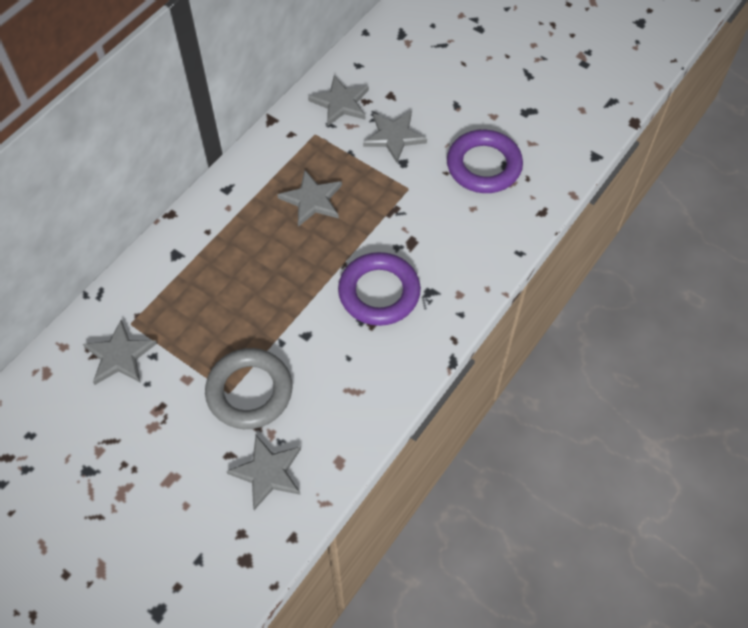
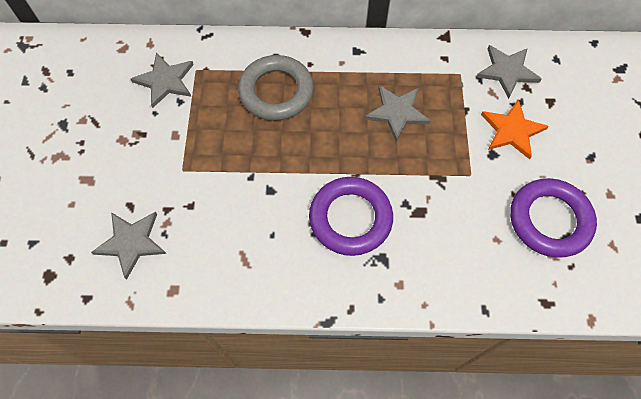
camera: 55 degrees right, 5 degrees up
(249, 392) = (192, 184): grey ring -> grey ring (276, 92)
(394, 136) = (512, 131): grey star -> orange star

